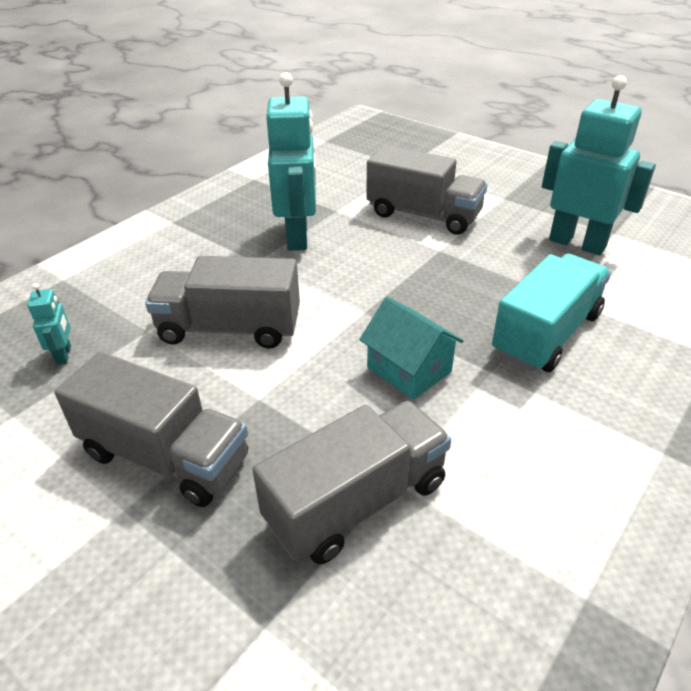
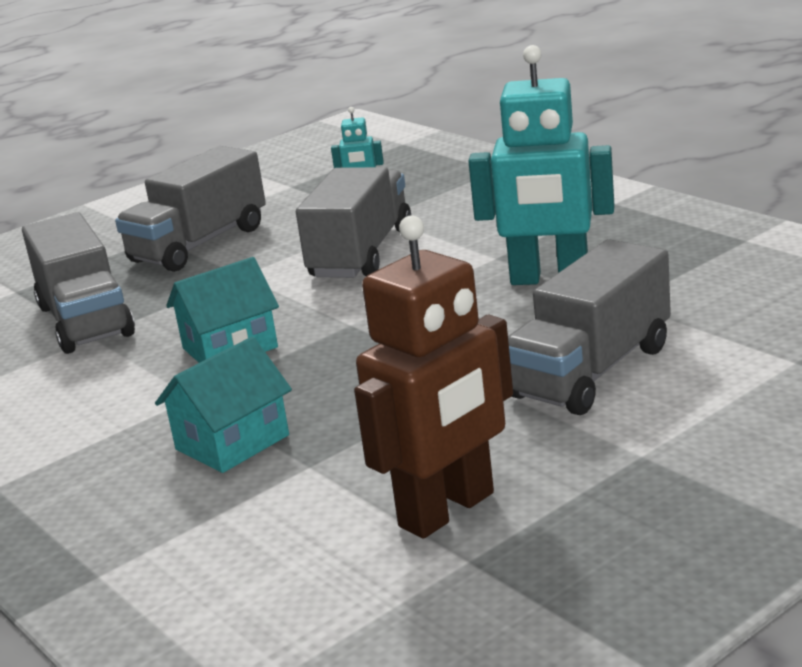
camera: 105 degrees right, 15 degrees down
(546, 334) = (232, 442): turquoise truck -> turquoise house
(577, 243) = (448, 510): turquoise robot -> brown robot

